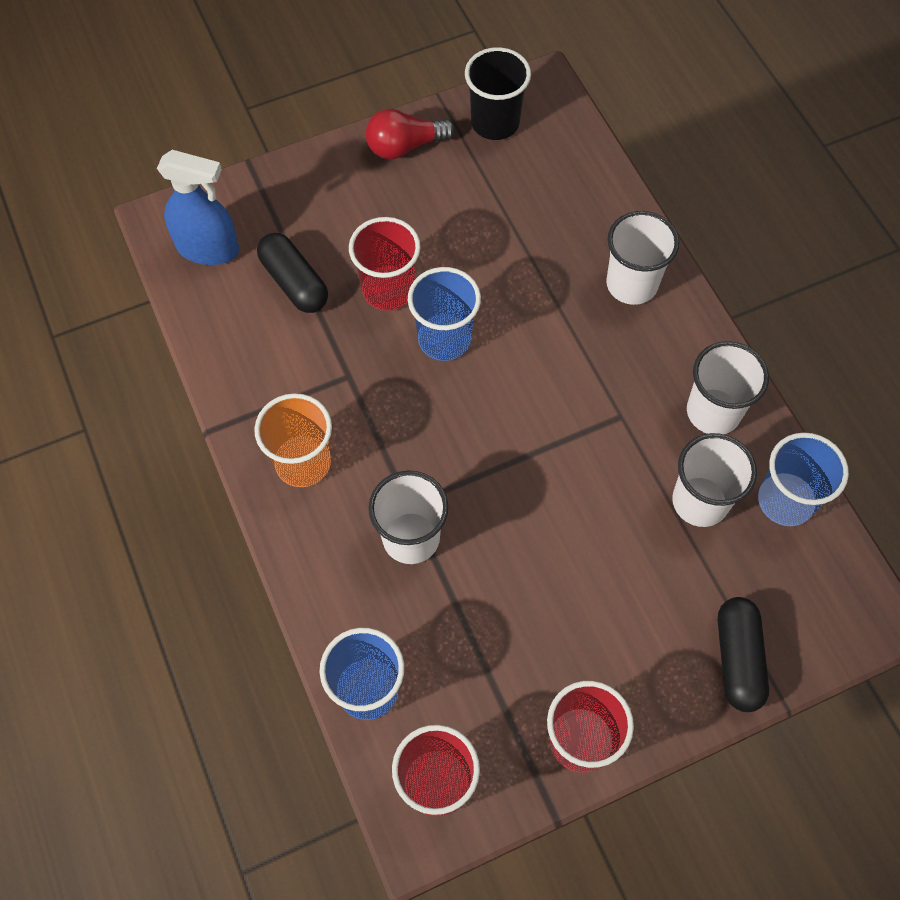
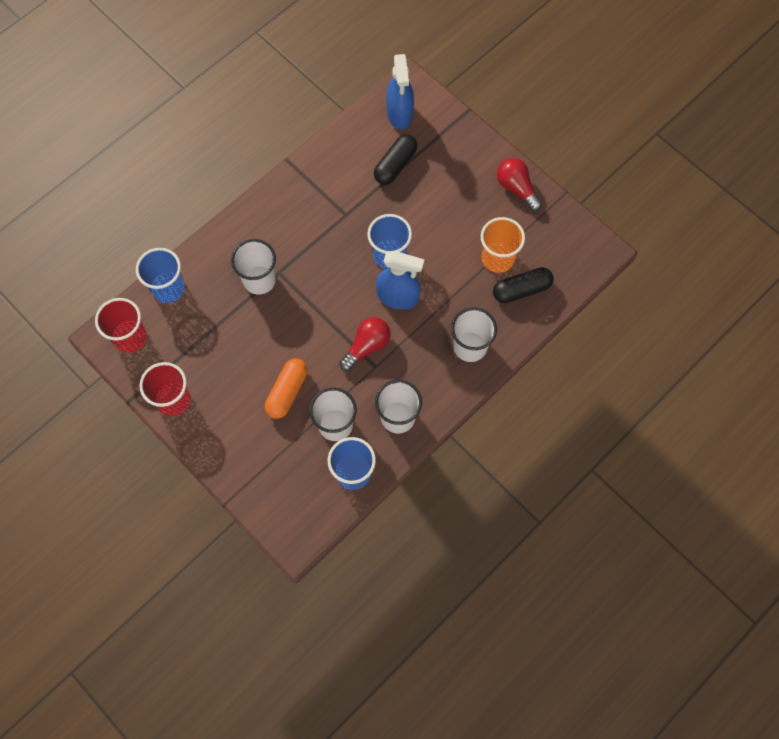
camera: 70 degrees right, 5 degrees up
(303, 463) = (284, 211): orange cup -> orange cup (497, 258)
(388, 290) = (410, 215): red cup -> none
(495, 123) = (558, 232): black cup -> none
(518, 349) = (398, 297): none -> blue spray bottle
(584, 417) = (367, 346): none -> red light bulb
(623, 555) = (287, 392): none -> orange capsule
(737, 659) = (245, 469): black capsule -> black capsule (521, 289)

